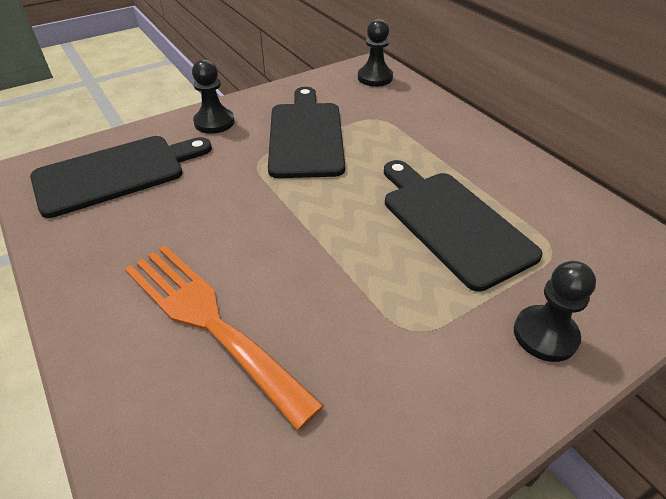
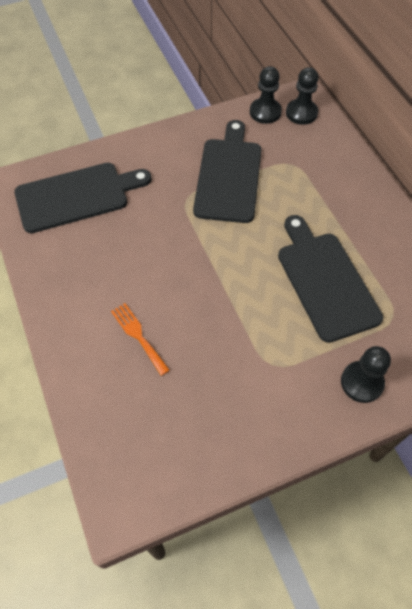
camera: 10 degrees right, 15 degrees up
(209, 321) = (138, 336): orange fork -> orange fork, size x0.50
(214, 122) = (155, 151): black pawn -> black pawn (265, 112)

